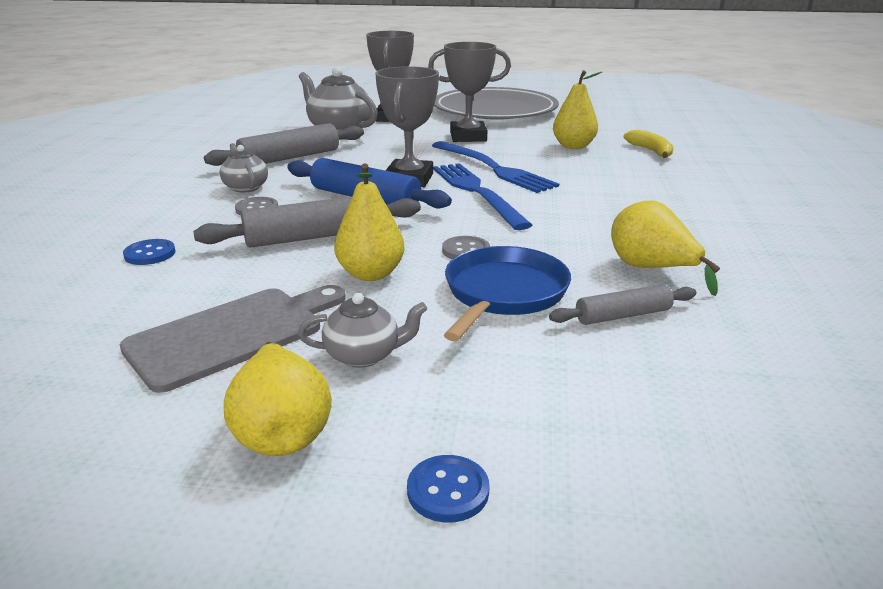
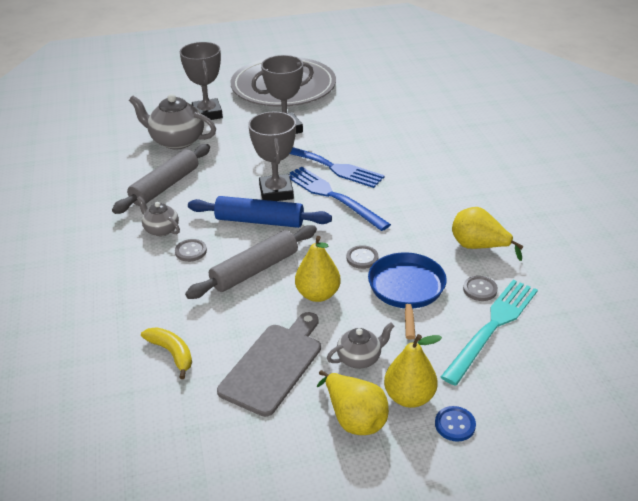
camera: 20 degrees left, 10 degrees up
(150, 254) = (156, 315): blue button -> none
(573, 146) = (369, 126): yellow pear -> yellow pear (409, 397)
(615, 365) = (492, 327): none -> turquoise fork
(622, 315) = (480, 289): grey rolling pin -> grey button
(651, 151) = (426, 120): yellow banana -> yellow banana (172, 353)

